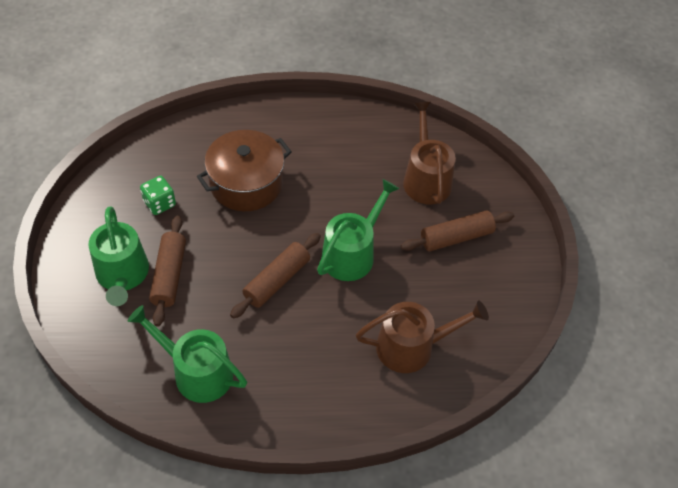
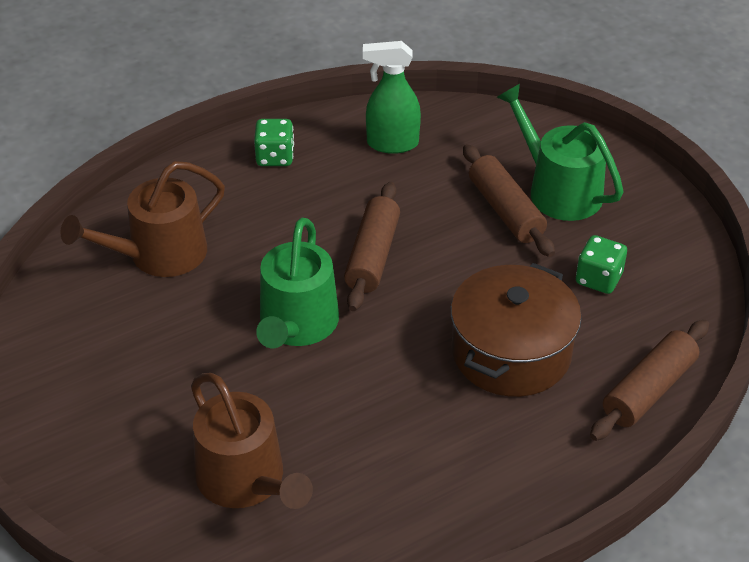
camera: 155 degrees right, 10 degrees down
(197, 372) = (392, 144): green watering can -> green spray bottle
(288, 401) = (275, 157): none -> green dice
(456, 237) = (157, 408): brown rolling pin -> brown rolling pin (649, 390)

